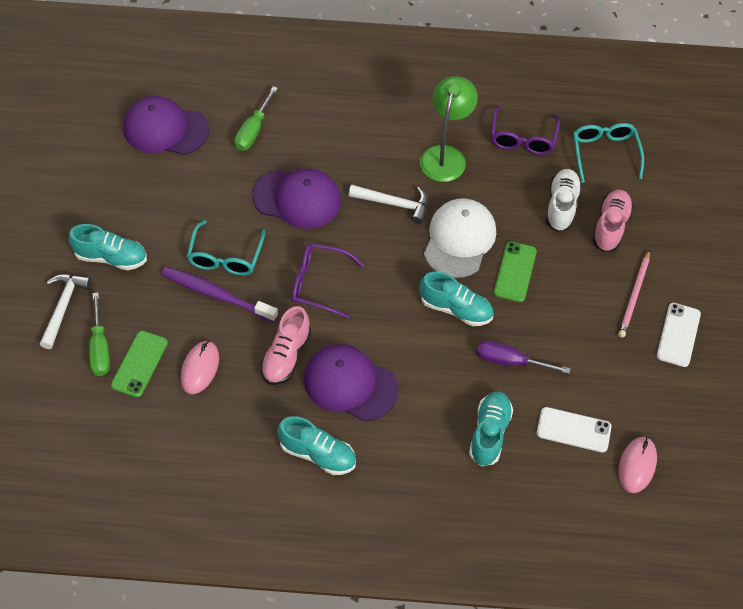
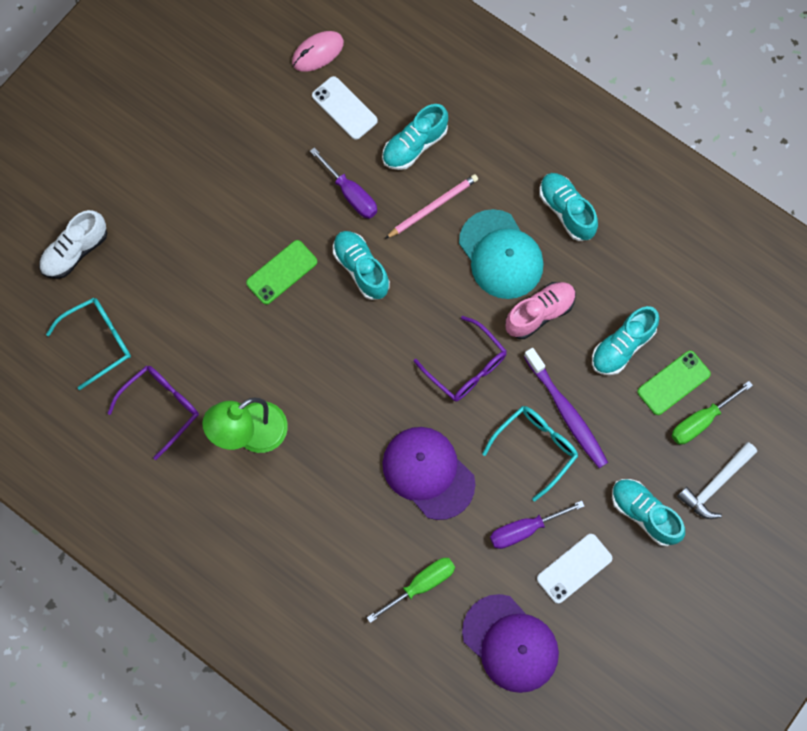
camera: 145 degrees left, 15 degrees up
(100, 347) = (701, 420): green screwdriver -> green screwdriver turned 150 degrees counterclockwise
(199, 201) = (525, 529): none -> purple screwdriver
(200, 368) = (622, 346): pink mouse -> turquoise shoe
(350, 384) = (501, 254): purple cap -> turquoise cap
(394, 204) = (339, 410): white hammer -> none
(459, 240) = (307, 334): white cap -> none
(561, 206) = (186, 311): white shoe -> white shoe (75, 251)
(605, 154) = (98, 342): turquoise glasses -> turquoise glasses turned 150 degrees counterclockwise
(610, 227) = (159, 264): pink shoe -> none
(634, 296) = (197, 187): pink pencil -> pink pencil (433, 207)
(678, 335) = (190, 132): white phone -> white phone (574, 568)

